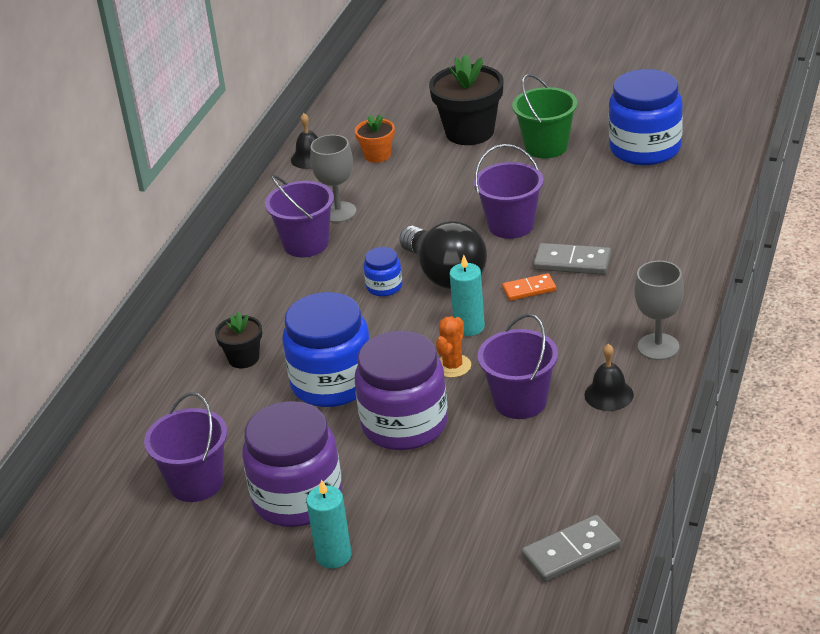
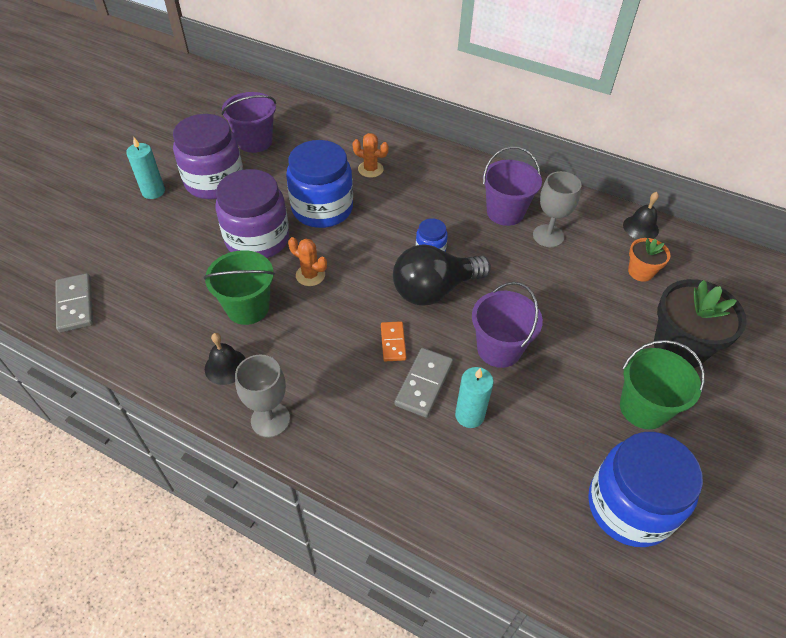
camera: 95 degrees right, 15 degrees up
(243, 358) = (370, 169): black flower pot -> orange cactus
(469, 327) = (355, 293): turquoise candle -> turquoise candle (469, 415)
(520, 401) = (248, 307): purple bucket -> green bucket

